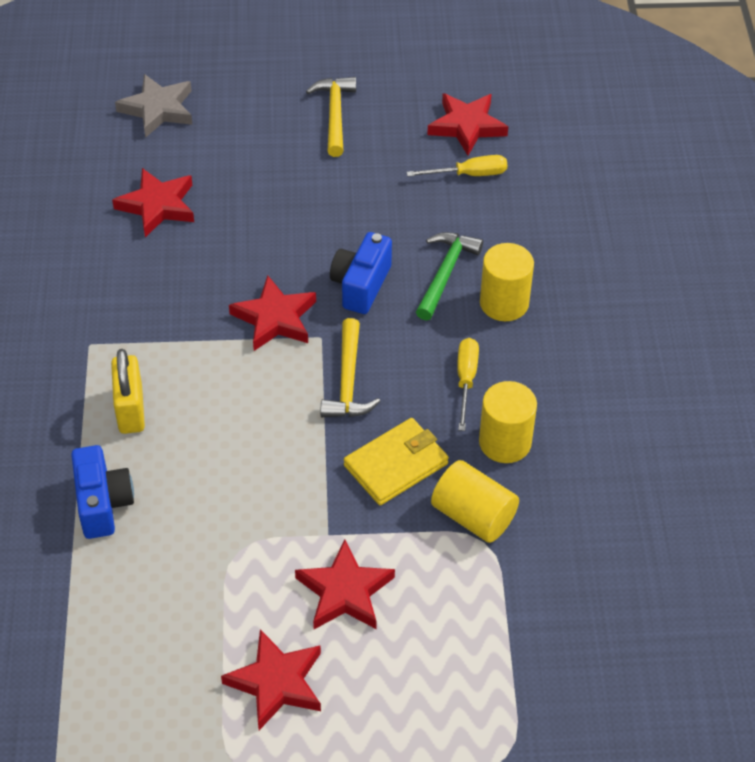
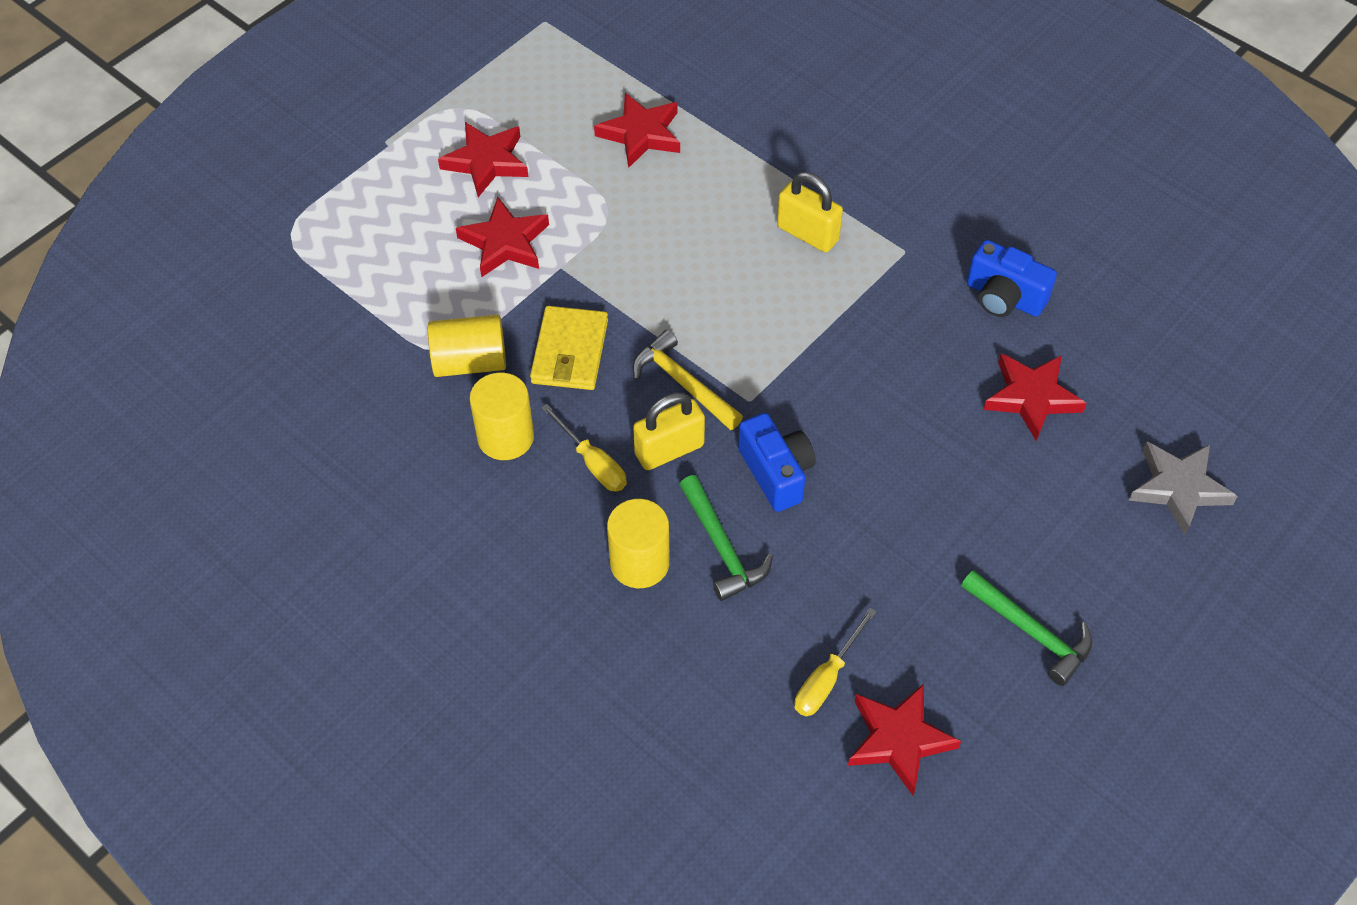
camera: 135 degrees right, 5 degrees up
(103, 504) = (736, 166): blue camera -> blue camera (1004, 297)
(275, 318) = (804, 385): red star -> red star (641, 134)
(334, 115) = (1031, 631): yellow hammer -> green hammer
(408, 349) = (669, 450): none -> yellow padlock

